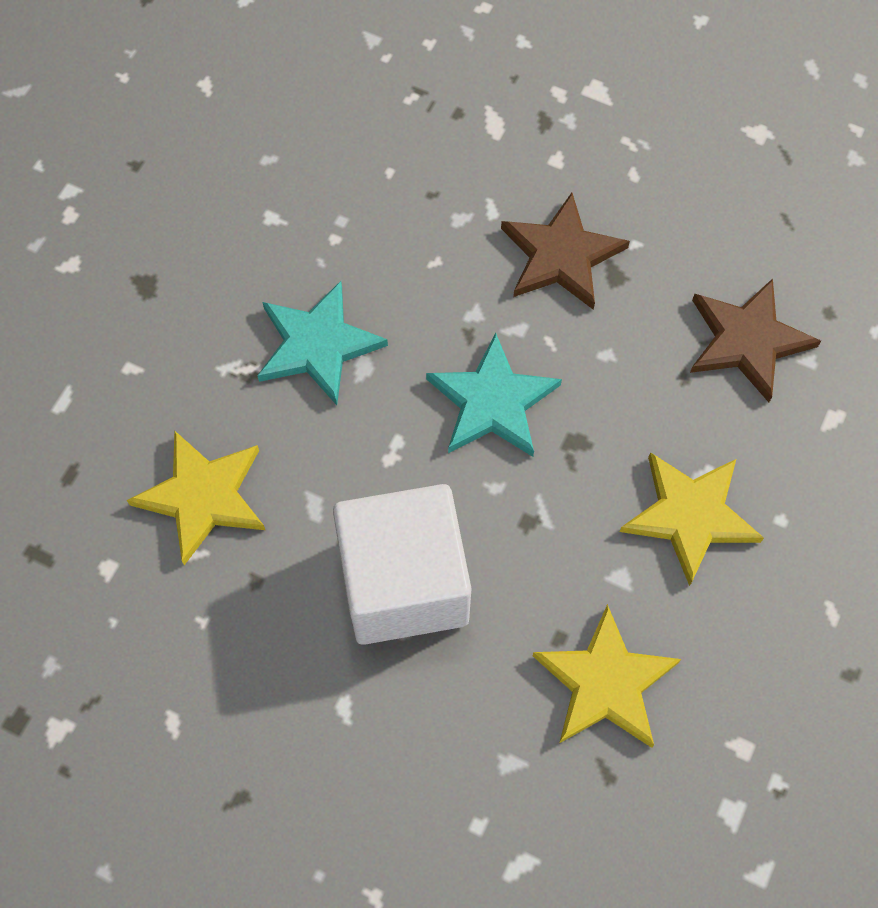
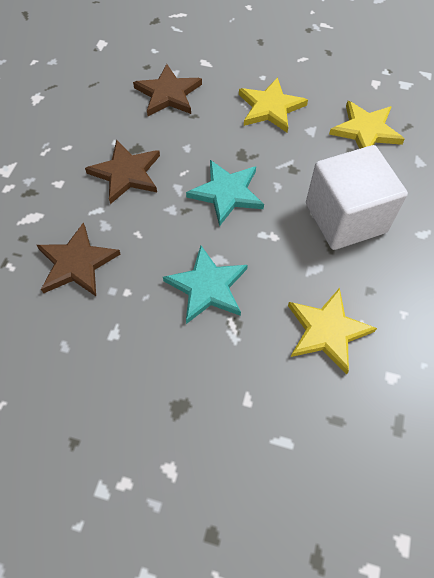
camera: 100 degrees left, 5 degrees down
(398, 178) = (77, 263): none -> brown star

